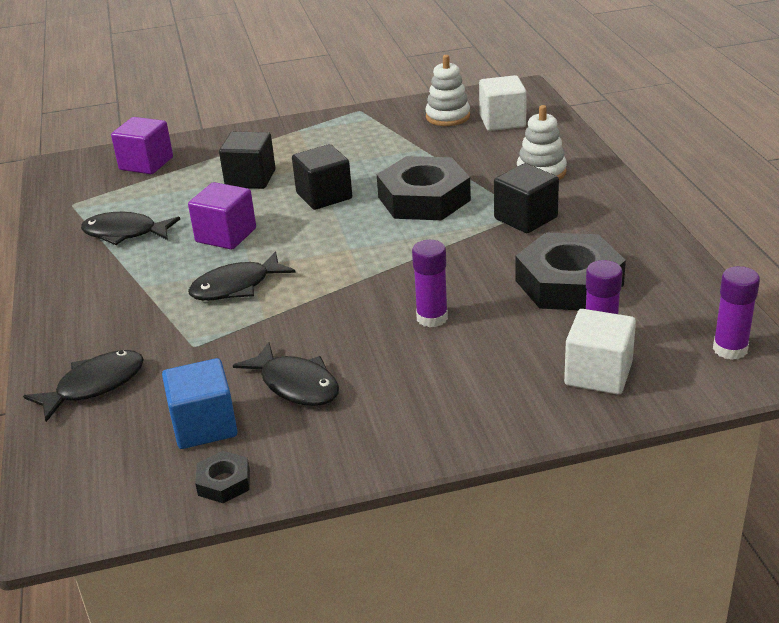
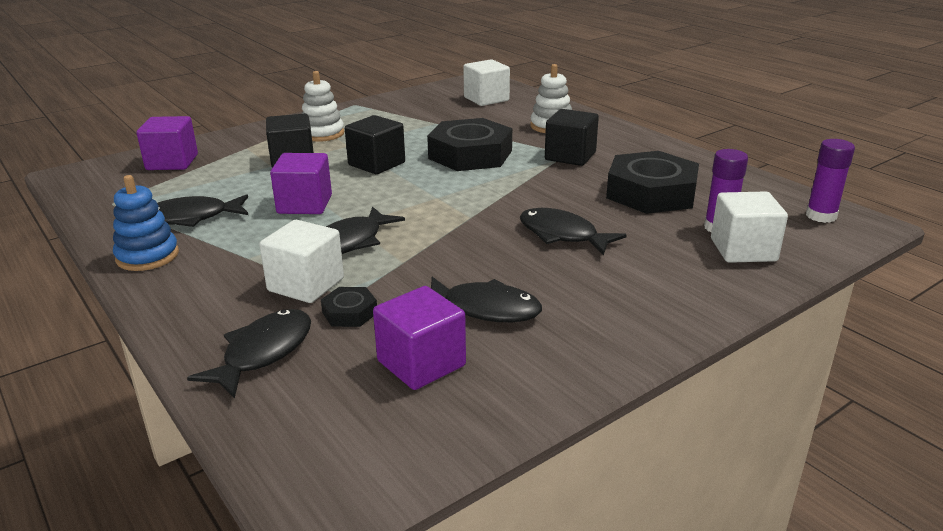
camera: 25 degrees left, 5 degrees down
(67, 269) = (147, 256): none -> blue stacking toy
(169, 326) = (306, 285): none -> white cube
(204, 426) = (421, 363): blue cube -> purple cube
(224, 482) = (489, 410): black nut -> black nut (350, 312)
(432, 318) = (562, 235): purple glue stick -> black fish
(448, 117) = (437, 101): white stacking toy -> white stacking toy (322, 134)

